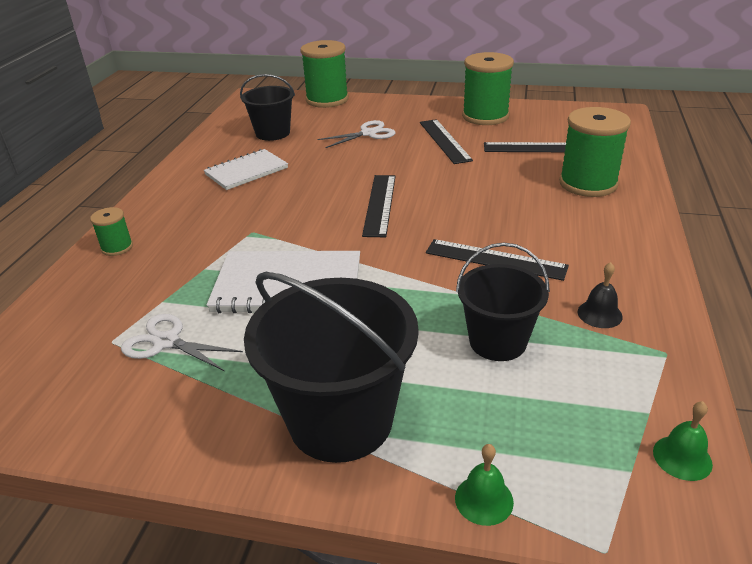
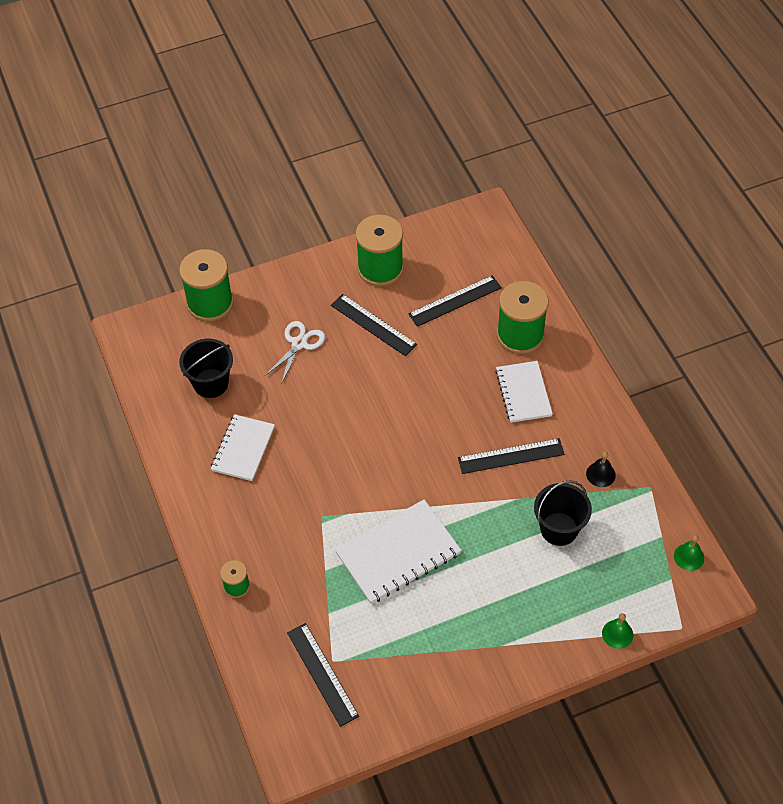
camera: 35 degrees left, 20 degrees up
(166, 342) = (368, 641): white scissors -> none
(340, 420) = (517, 632): black bucket -> none
(380, 204) = (389, 437): black ruler -> black ruler (322, 674)
(555, 220) = (523, 393): none -> white notebook

